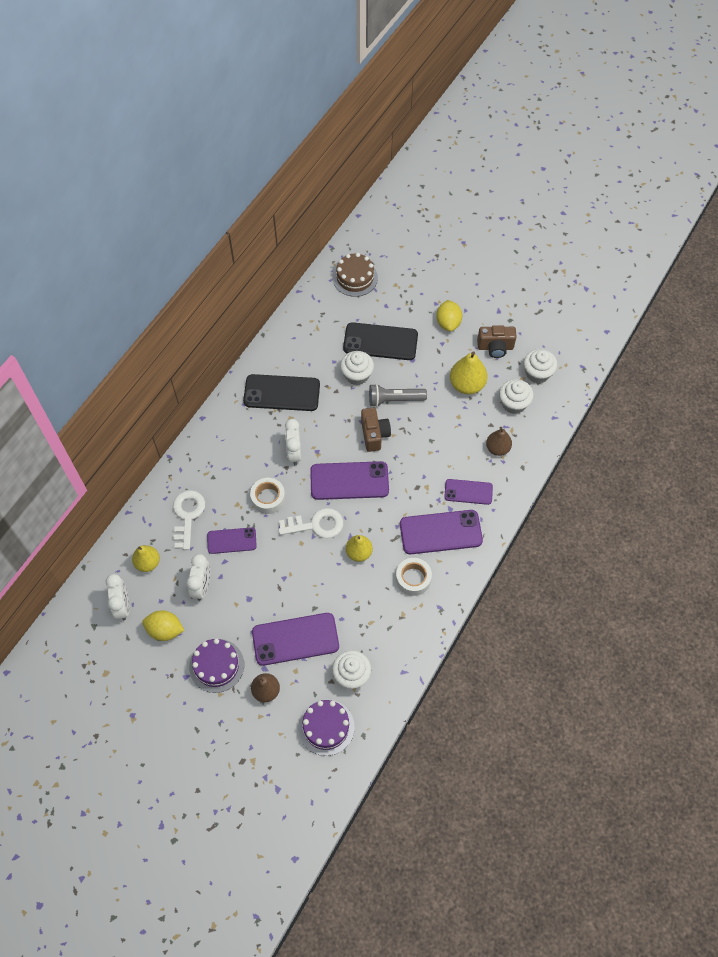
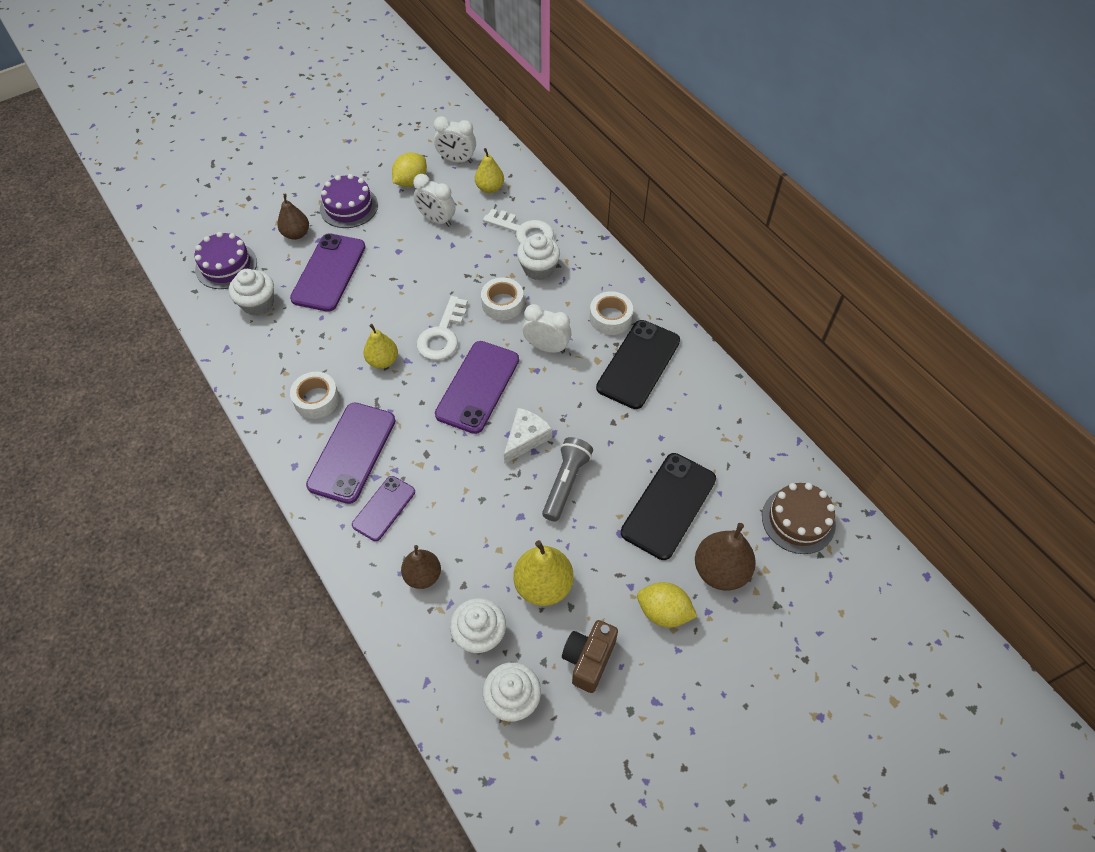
camera: 115 degrees right, 5 degrees down
(231, 540) = (471, 257): purple phone -> none
(248, 424) = (610, 318): none -> white tape
(357, 375) = (626, 455): white cupcake -> white cupcake (538, 269)
(374, 435) = (526, 438): brown camera -> white cheese
(408, 305) = (720, 571): none -> brown pear

